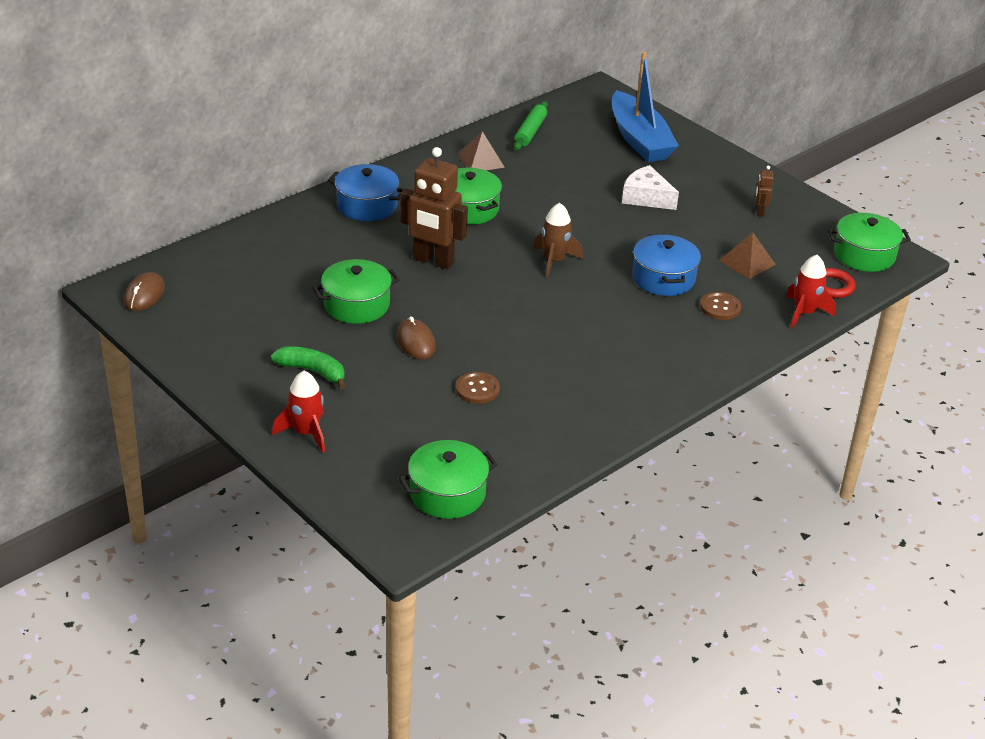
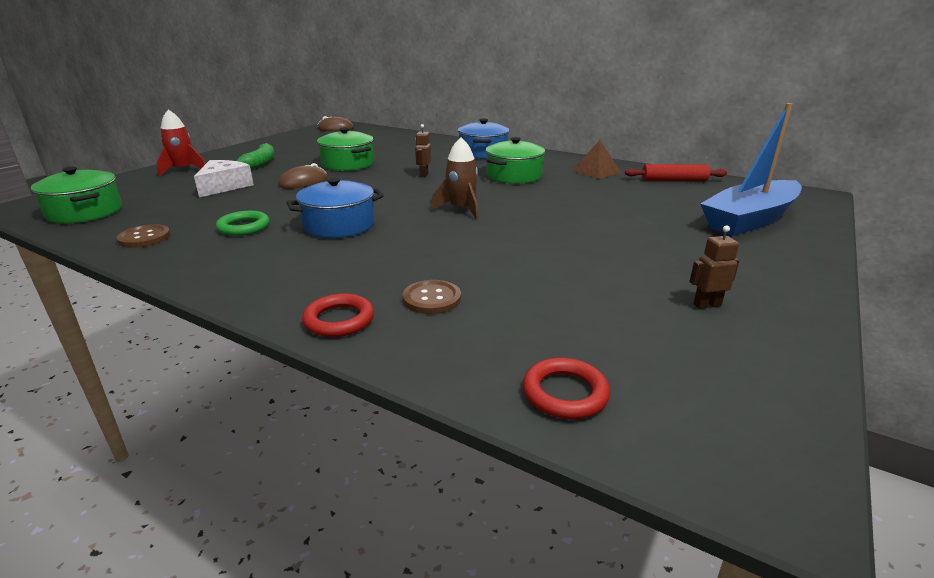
camera: 75 degrees right, 10 degrees down
(433, 261) = (423, 175): brown robot -> brown robot, size x0.44
(477, 389) = (237, 205): brown button -> brown button (144, 238)
(530, 132) = (674, 180): green rolling pin -> red rolling pin
(545, 385) = (244, 227): none -> green ring
(646, 197) = (633, 234): white cheese -> white cheese (224, 186)
(663, 278) = (472, 259): blue pot -> blue pot (339, 225)
(737, 348) = (339, 320): none -> red ring
(747, 262) = (560, 307): brown pyramid -> none
(804, 313) = (460, 370): red rocket -> none
(864, 255) = (713, 426): green pot -> none

